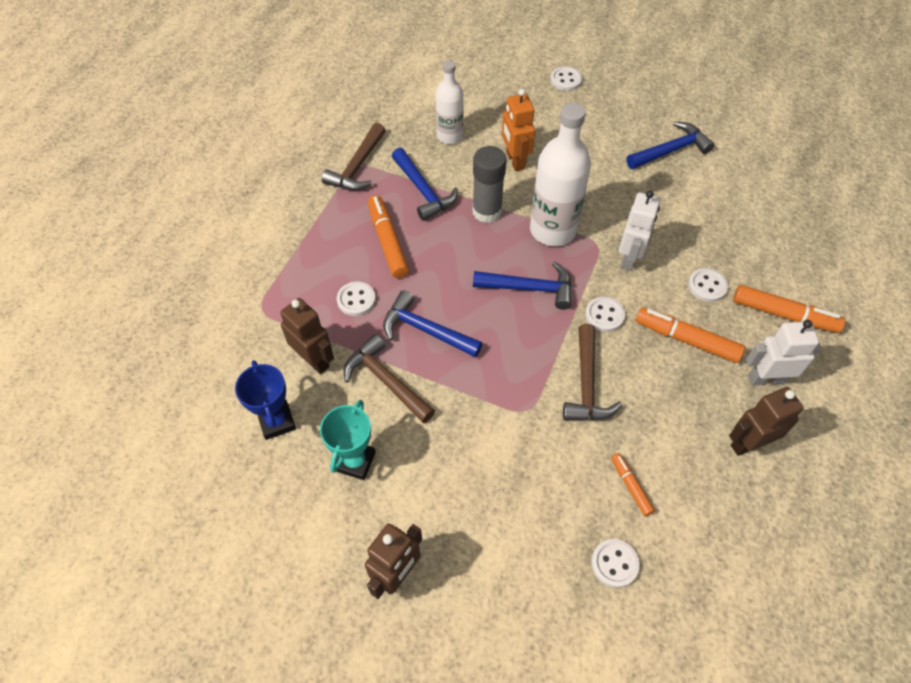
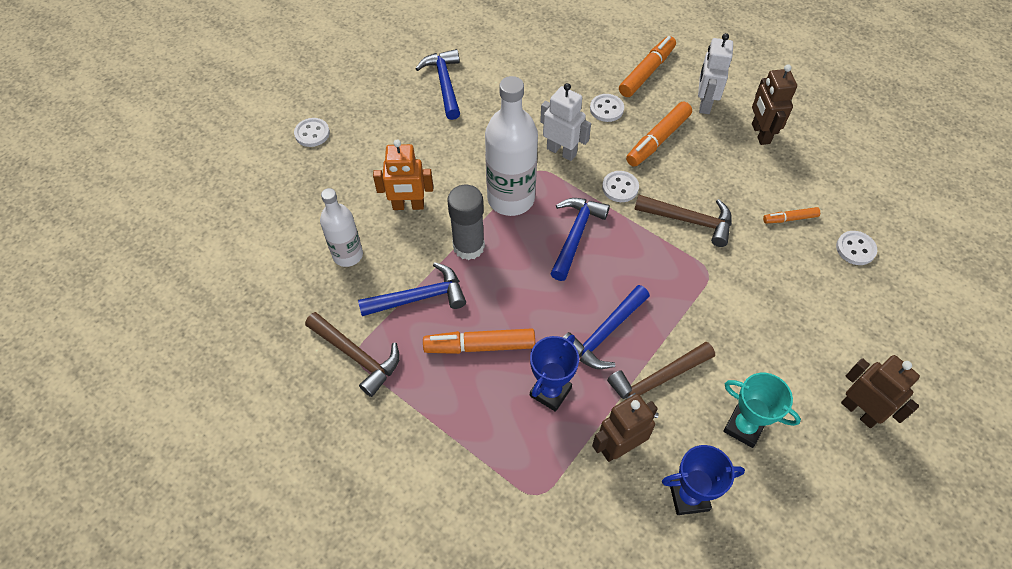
camera: 75 degrees left, 0 degrees up
(356, 300) = (550, 392): white button -> blue trophy

